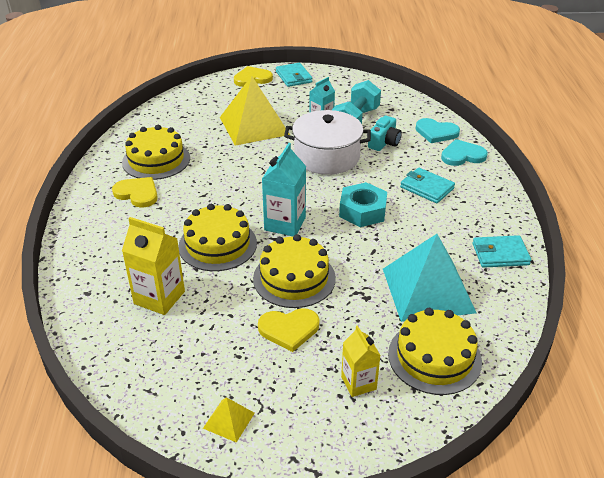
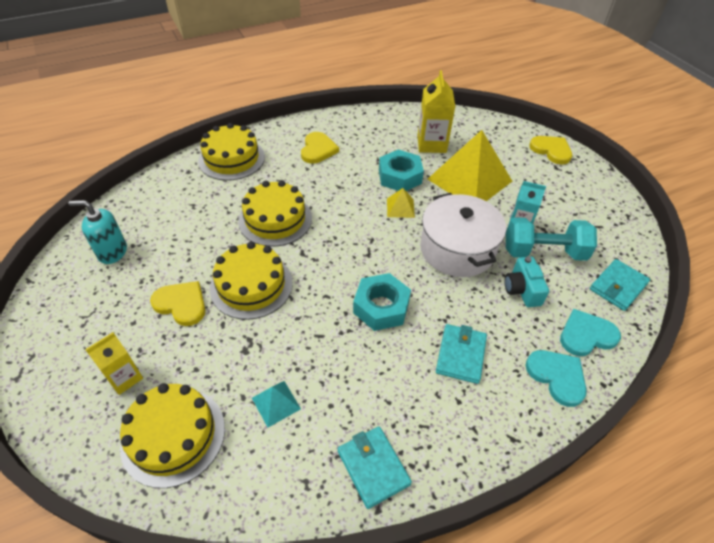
camera: 65 degrees right, 10 degrees up
(156, 160) = (370, 142): yellow cake -> yellow cake (232, 159)
(159, 297) = (195, 210): yellow carton -> yellow carton (431, 144)
(177, 374) = (112, 252): none -> turquoise soap dispenser
(220, 158) = (400, 176): none -> turquoise nut
(228, 420) = (68, 300): yellow pyramid -> yellow pyramid (400, 208)
(285, 224) = (327, 253): turquoise carton -> none
(289, 329) = (181, 304): yellow heart -> yellow heart turned 150 degrees clockwise
(293, 77) = (585, 177): turquoise wallet -> turquoise wallet (618, 287)
(384, 143) = (522, 290): turquoise camera -> turquoise camera turned 75 degrees clockwise
(428, 290) = (276, 403): turquoise pyramid -> turquoise pyramid, size x0.42
(436, 132) = (586, 335): turquoise heart -> turquoise heart turned 75 degrees clockwise

